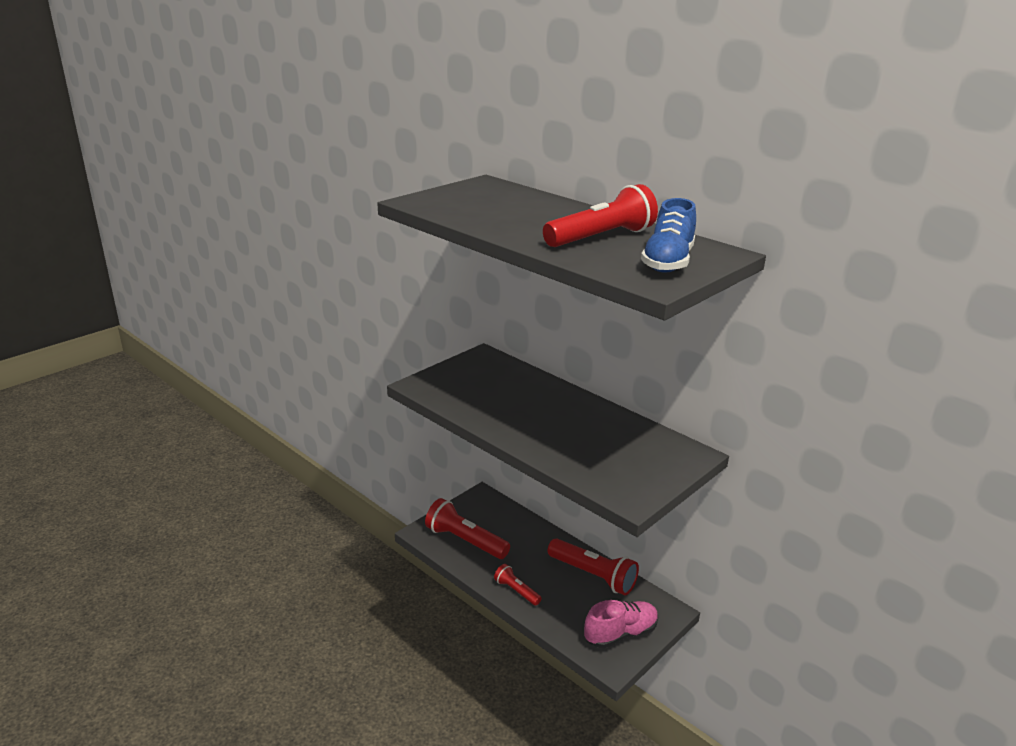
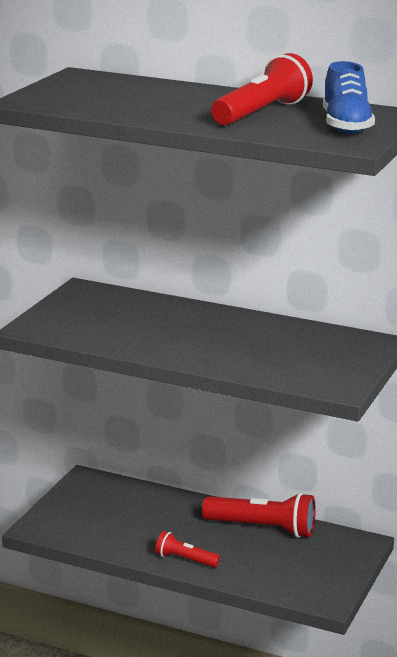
camera: 20 degrees left, 5 degrees down
(465, 541) = (95, 526): red flashlight -> none
(620, 634) = (321, 573): pink shoe -> none

